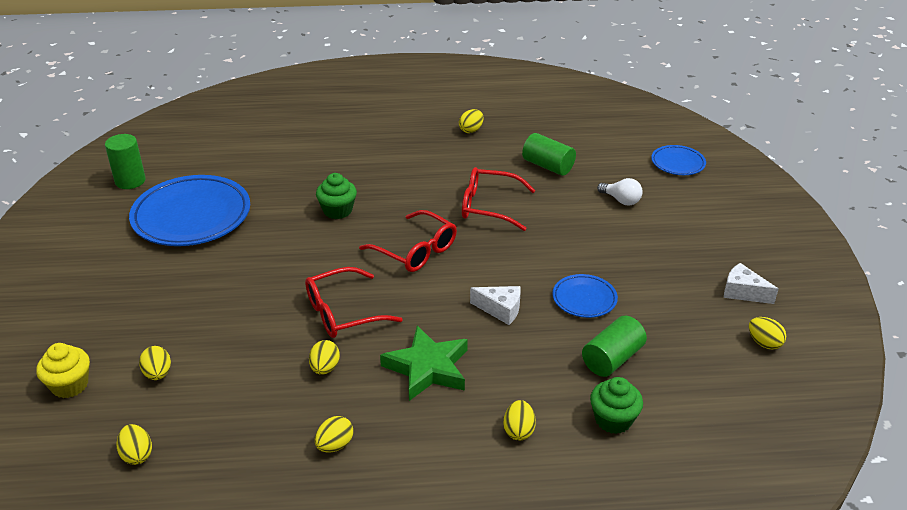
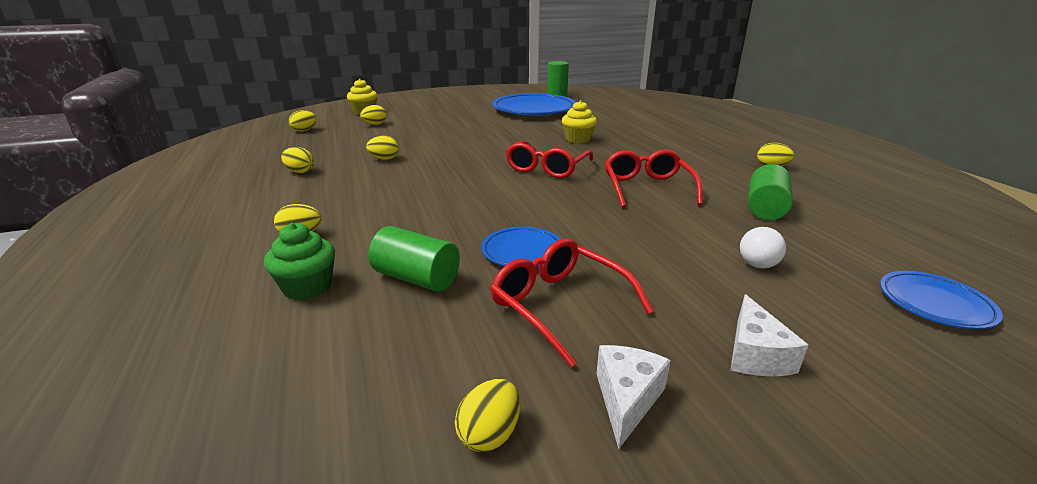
camera: 75 degrees right, 10 degrees down
(337, 210) = (578, 139): green cupcake -> yellow cupcake
(343, 313) = (450, 156): red glasses -> red glasses (559, 305)
(427, 368) = (388, 190): green star -> none
(500, 310) = (480, 209): white cheese -> white cheese (755, 354)

